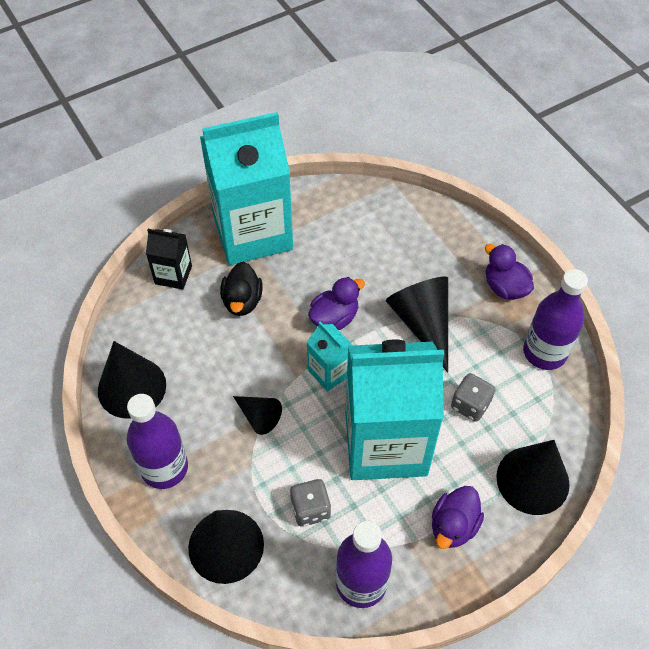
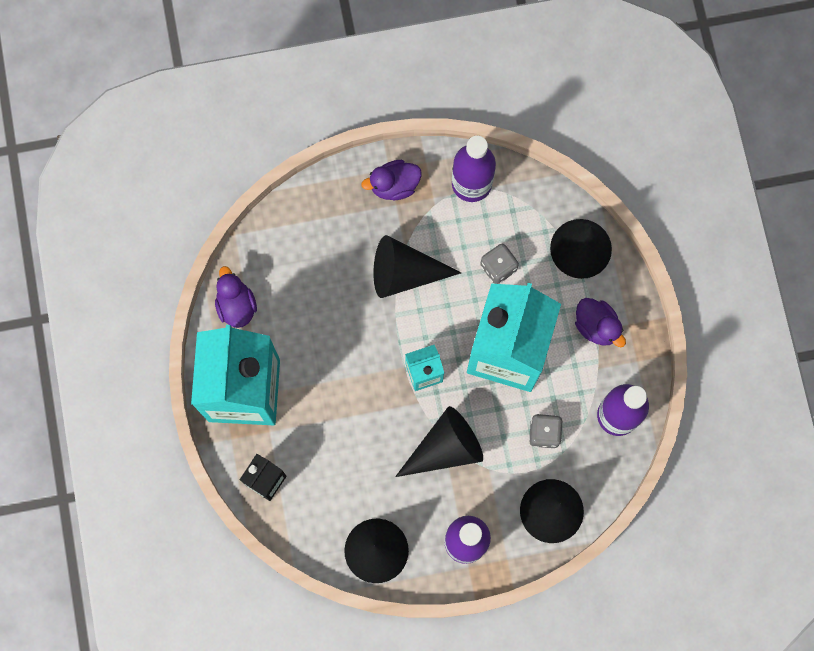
camera: 70 degrees left, 20 degrees up
(242, 301) = (320, 425): black duck -> none
(258, 416) = (445, 448): black cone -> black cone, size x1.79
(334, 318) = (370, 348): purple duck -> purple duck (236, 305)

